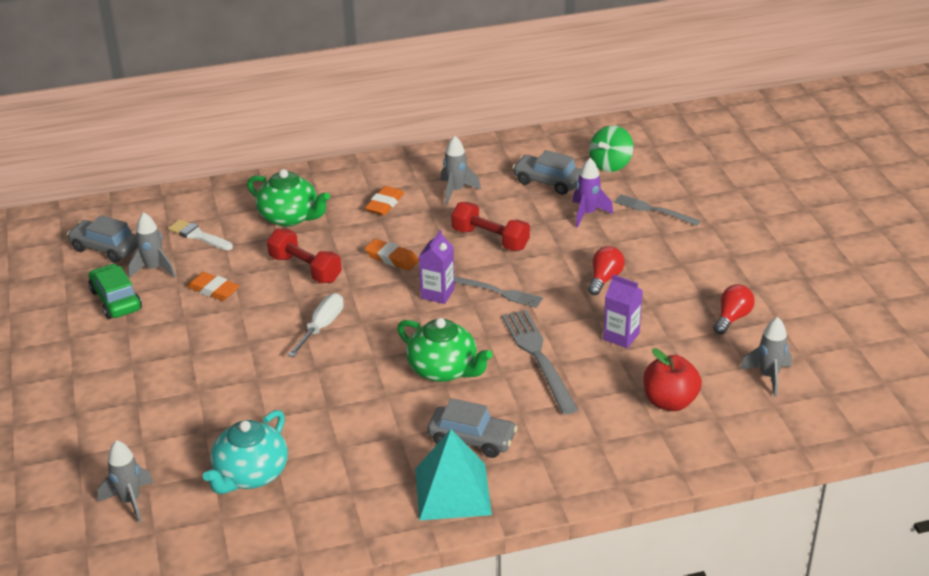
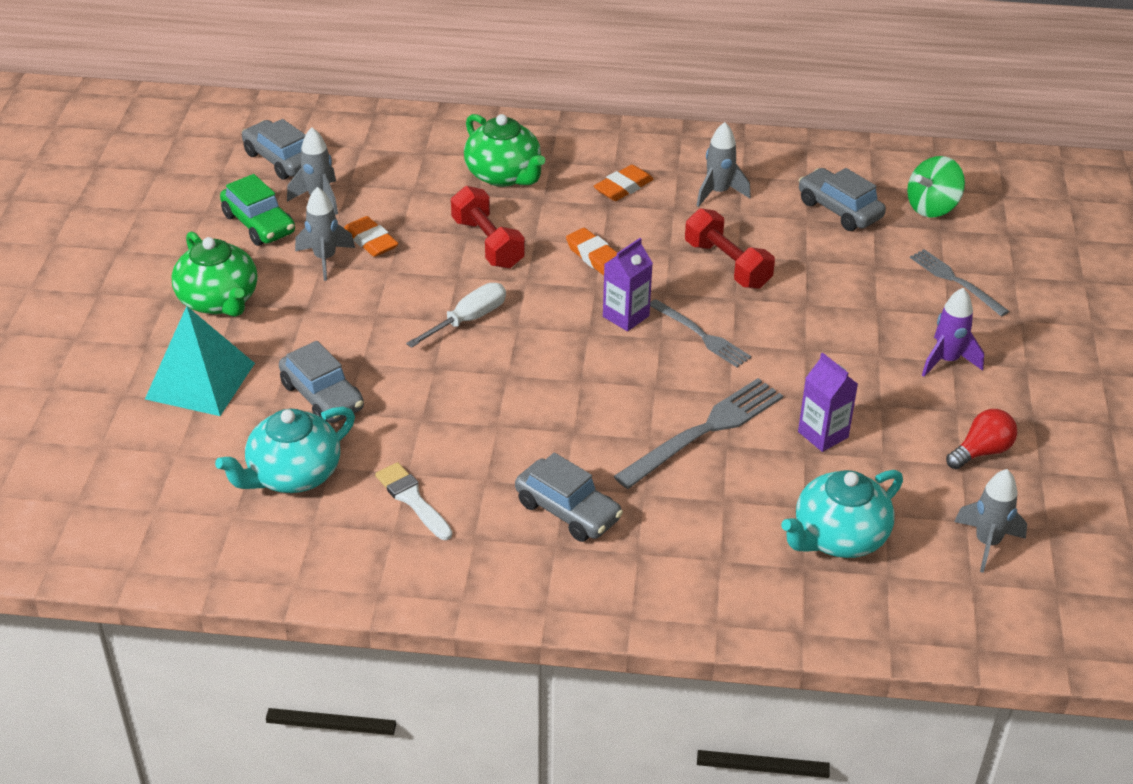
camera: 20 degrees right, 5 degrees up
(116, 300) = (259, 224): green car -> green car turned 150 degrees clockwise
(130, 501) = (148, 465): grey rocket -> grey rocket (325, 259)
(198, 235) = (389, 171): white brush -> white brush (412, 499)
(240, 412) = (322, 396): none -> grey car
(443, 370) = (581, 413): green teapot -> green teapot (219, 301)
(453, 491) = (510, 568): turquoise pyramid -> turquoise pyramid (200, 380)
(538, 357) = (704, 431): grey fork -> grey fork turned 45 degrees clockwise
(587, 214) = (867, 264): purple rocket -> purple rocket (947, 361)
(604, 279) = (842, 354): red light bulb -> none
(669, 402) = (838, 537): red apple -> turquoise teapot

